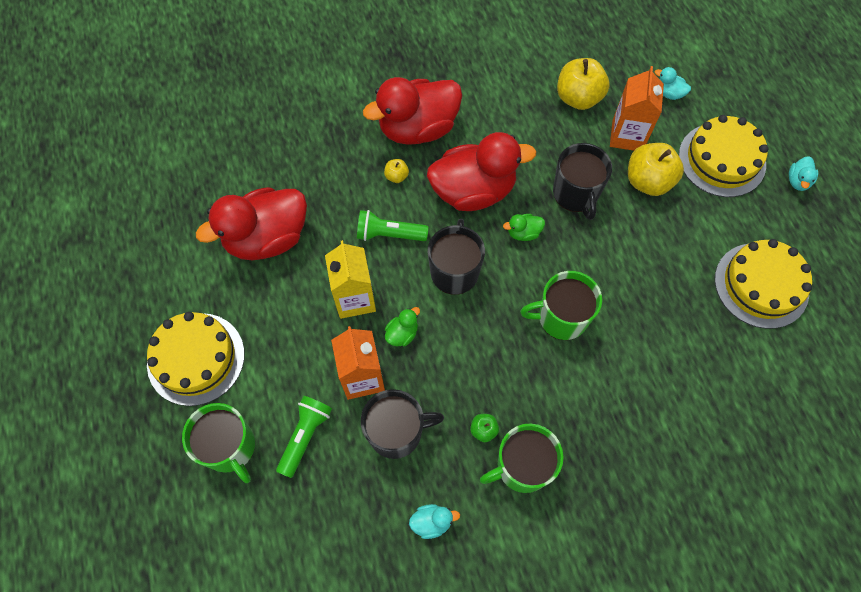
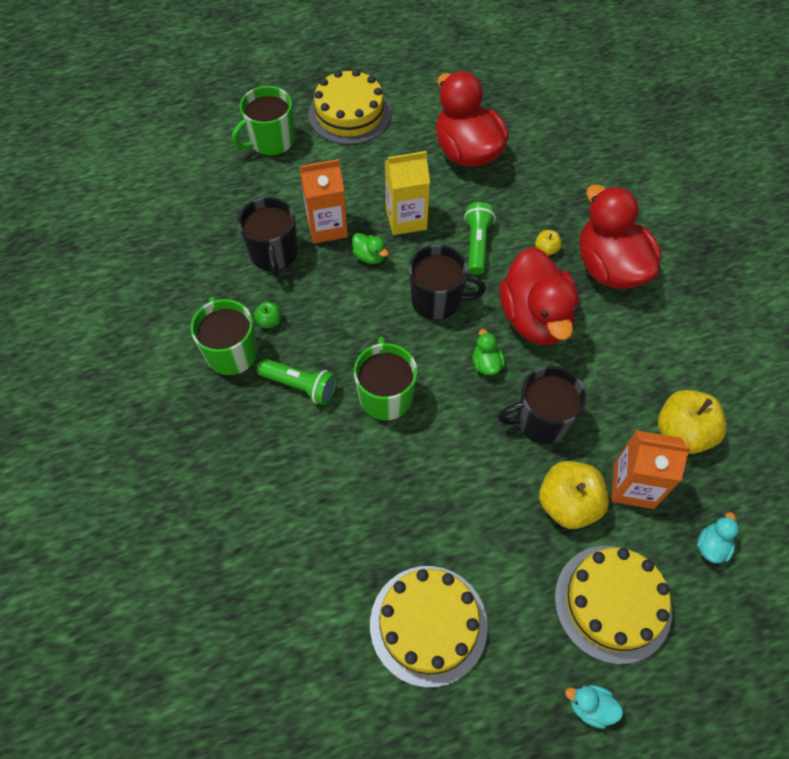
camera: 90 degrees right, 5 degrees down
(305, 436) = (276, 189): green flashlight -> green flashlight (300, 386)
(432, 522) = (190, 280): turquoise duck -> none

